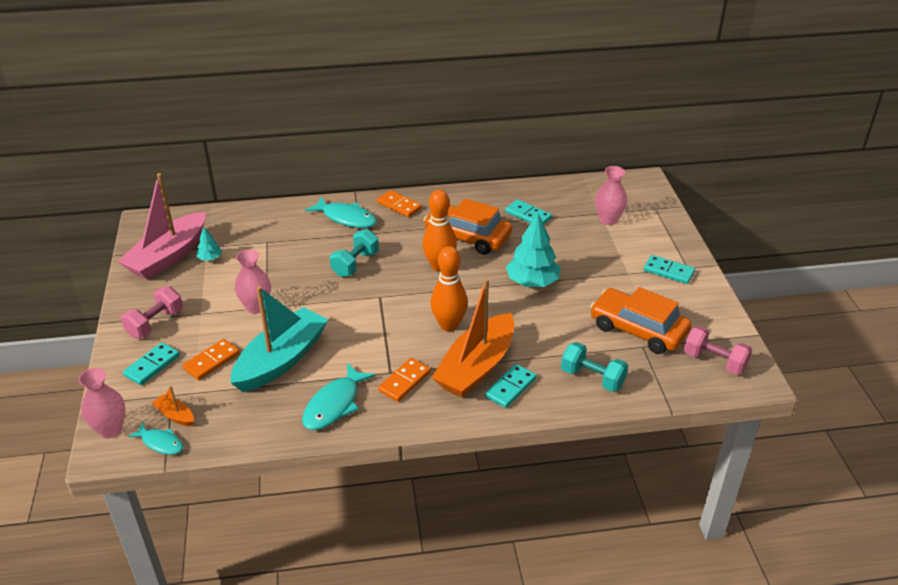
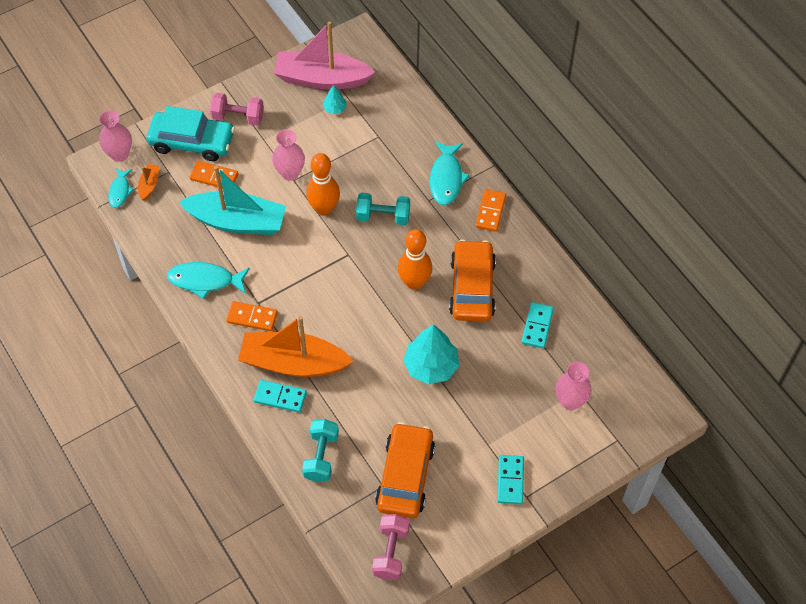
camera: 65 degrees right, 20 degrees up
(152, 365) = (192, 142): turquoise domino -> turquoise car
(449, 325) = (336, 322): orange bowling pin -> orange bowling pin (324, 208)

